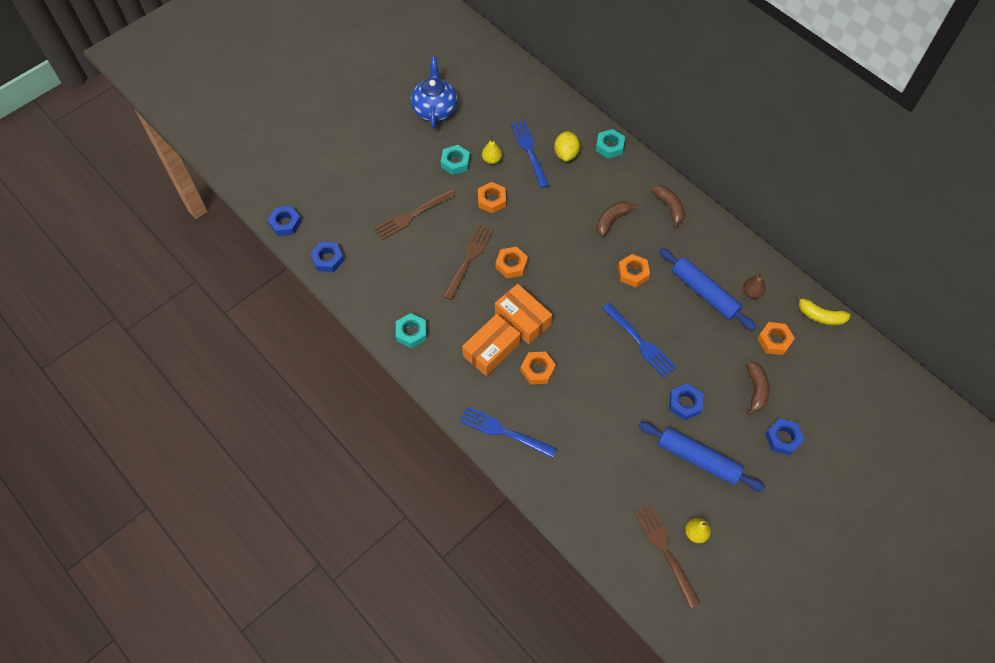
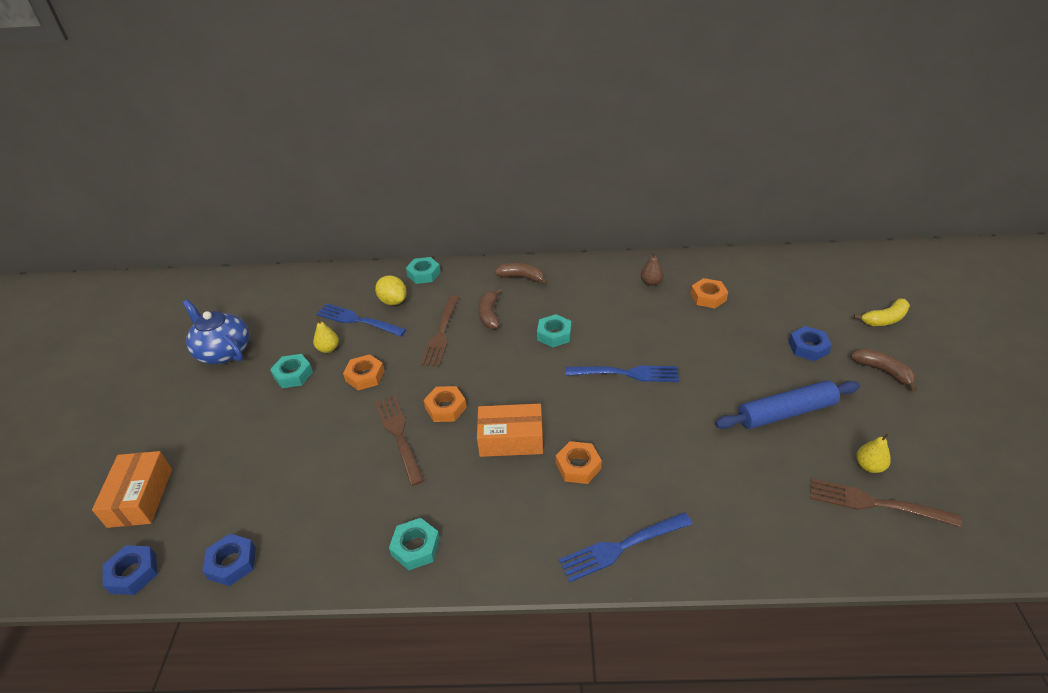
camera: 45 degrees left, 20 degrees down
(412, 215) = (294, 446): brown fork -> brown fork (441, 333)
(491, 350) = (515, 489): orange box -> orange box (140, 497)
(633, 273) = (554, 334): orange nut -> turquoise nut
(685, 403) = (718, 385): blue nut -> none
(704, 293) = (622, 307): blue rolling pin -> none
(755, 390) = (745, 334): brown banana -> brown banana (882, 371)
(820, 316) = (710, 262): yellow banana -> yellow banana (884, 319)

